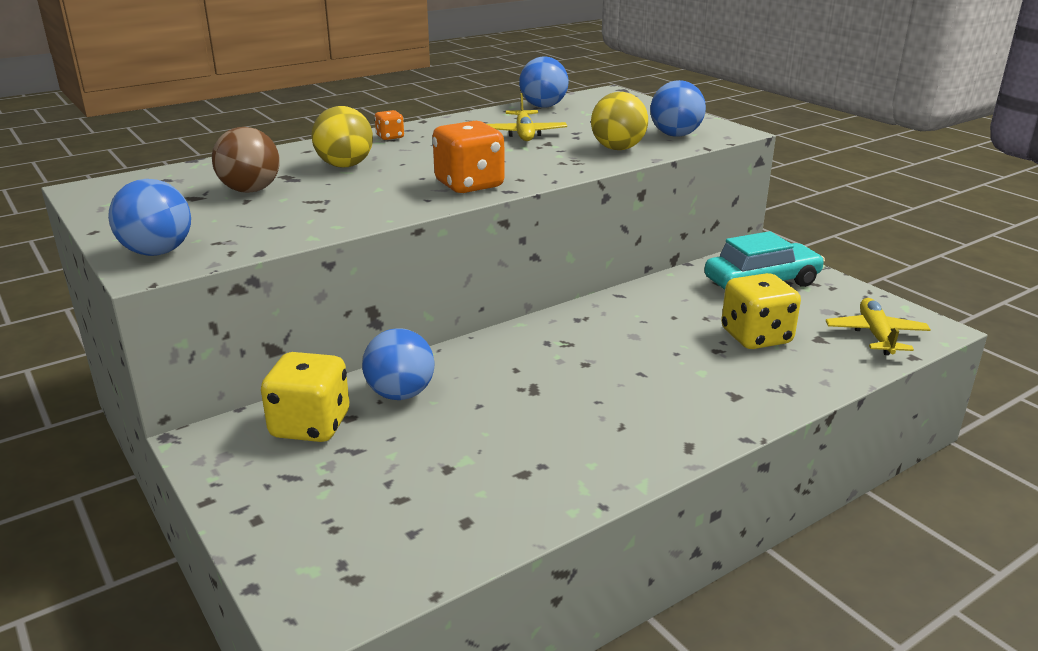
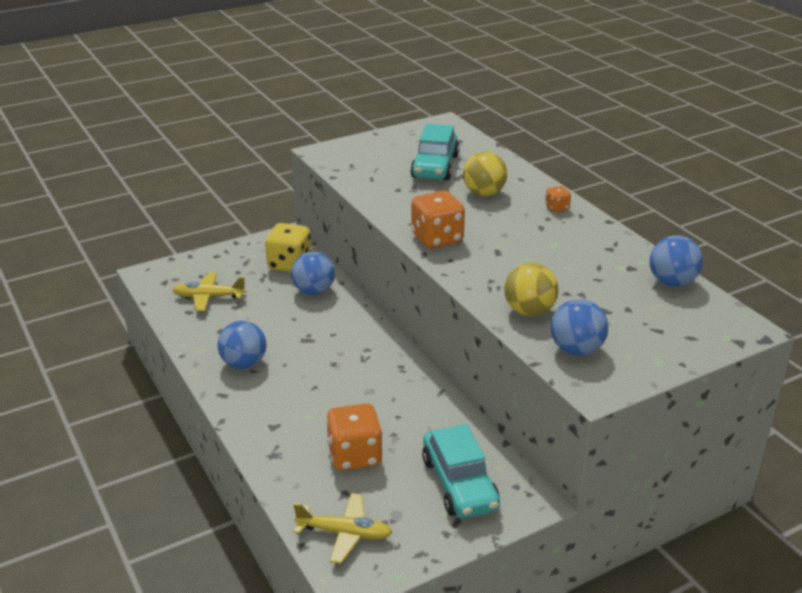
camera: 95 degrees right, 5 degrees up
(157, 252) = (340, 151): blue ball -> blue ball (244, 364)
(250, 190) = (435, 166): brown ball -> turquoise car
(524, 134) = (572, 267): yellow plane -> yellow plane (208, 297)
(756, 337) = (355, 456): yellow dice -> orange dice

